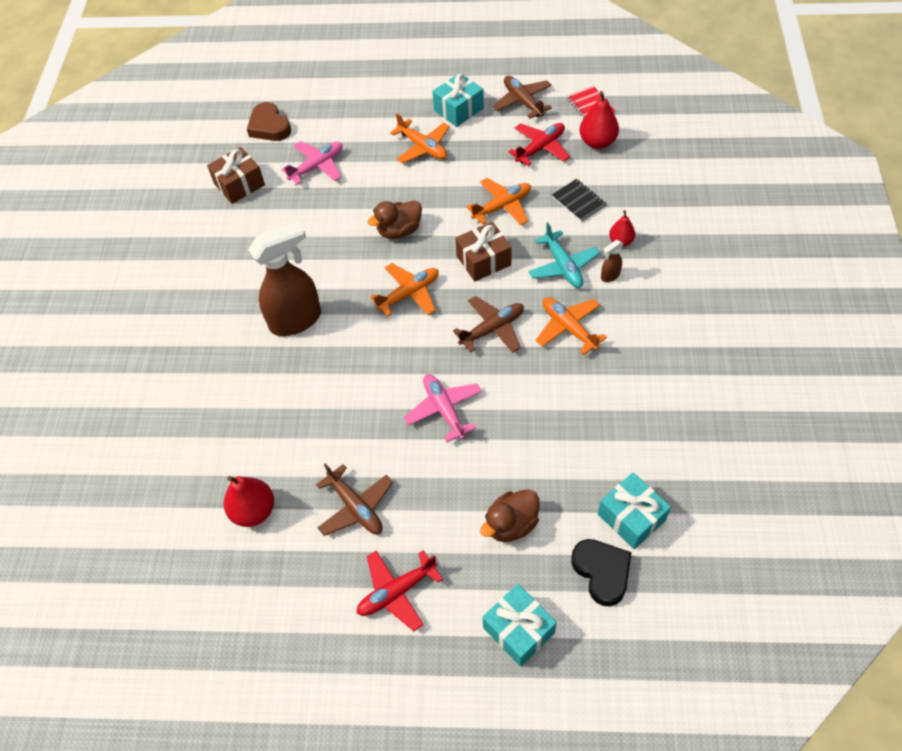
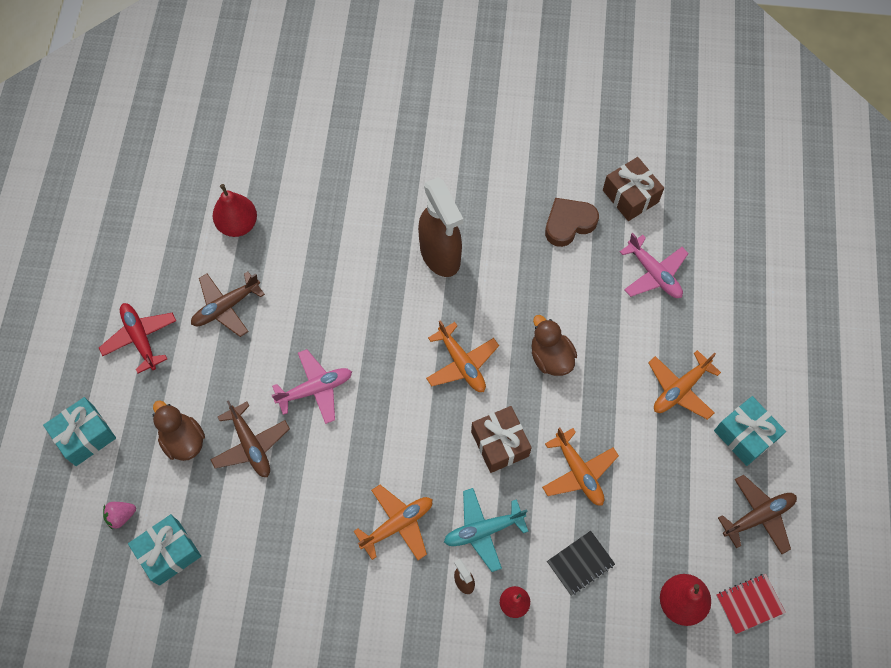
camera: 90 degrees right, 10 degrees up
(269, 126) = (720, 223): brown heart -> brown heart (569, 223)
(492, 329) = (406, 444): brown plane -> brown plane (251, 445)
(540, 148) = (673, 528): red plane -> none
(602, 572) = (121, 516): black heart -> pink strawberry

